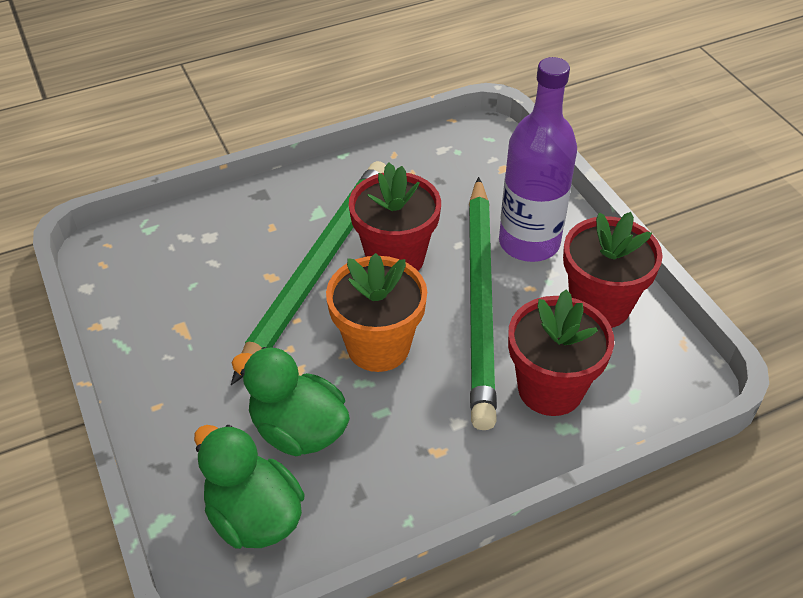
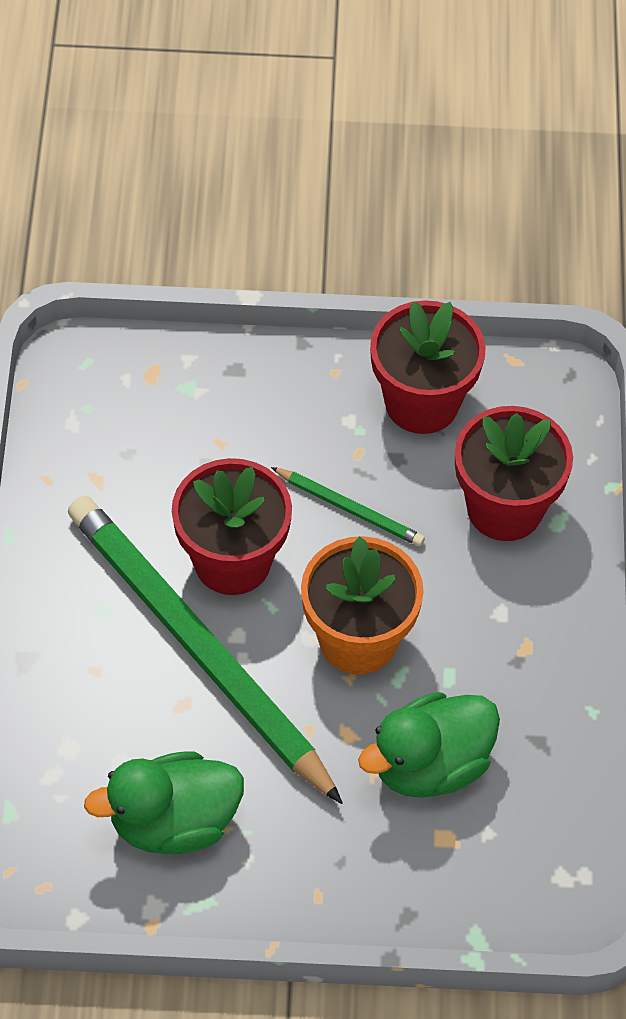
camera: 65 degrees left, 10 degrees up
(254, 516) = (516, 847): green duck -> green duck (173, 822)
(481, 300) = (350, 508): green pencil -> green pencil, size x0.42
(529, 243) = (291, 417): purple bottle -> none

